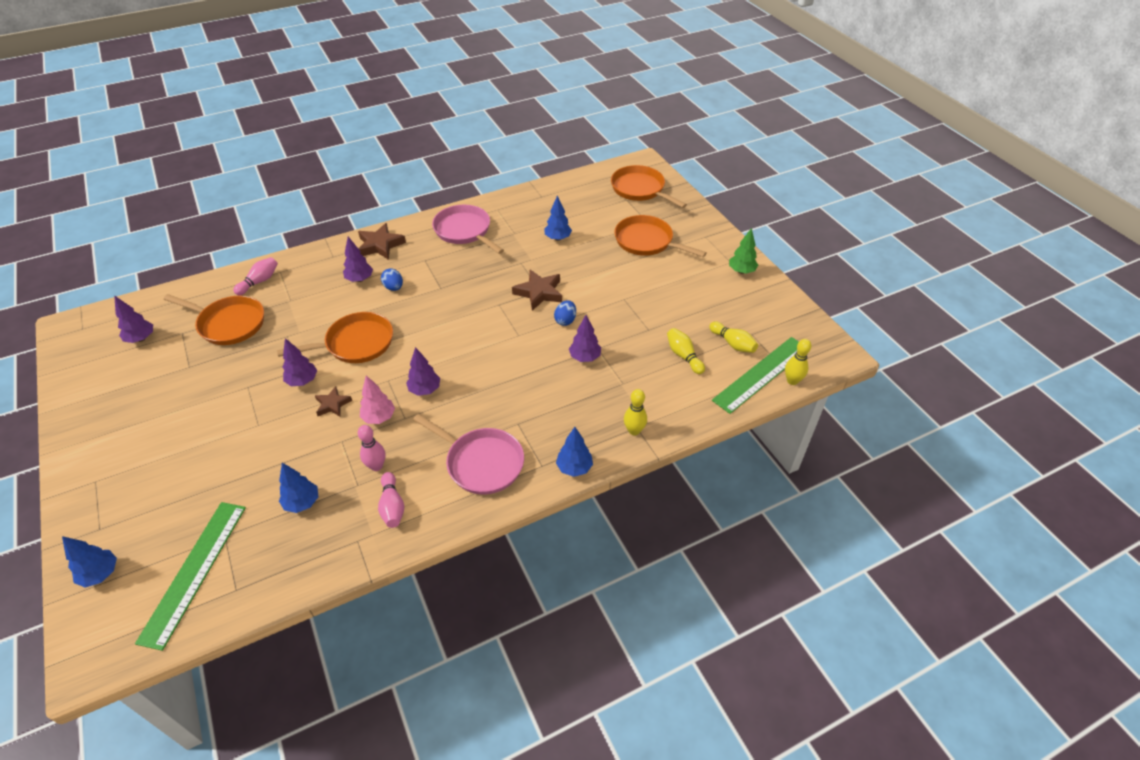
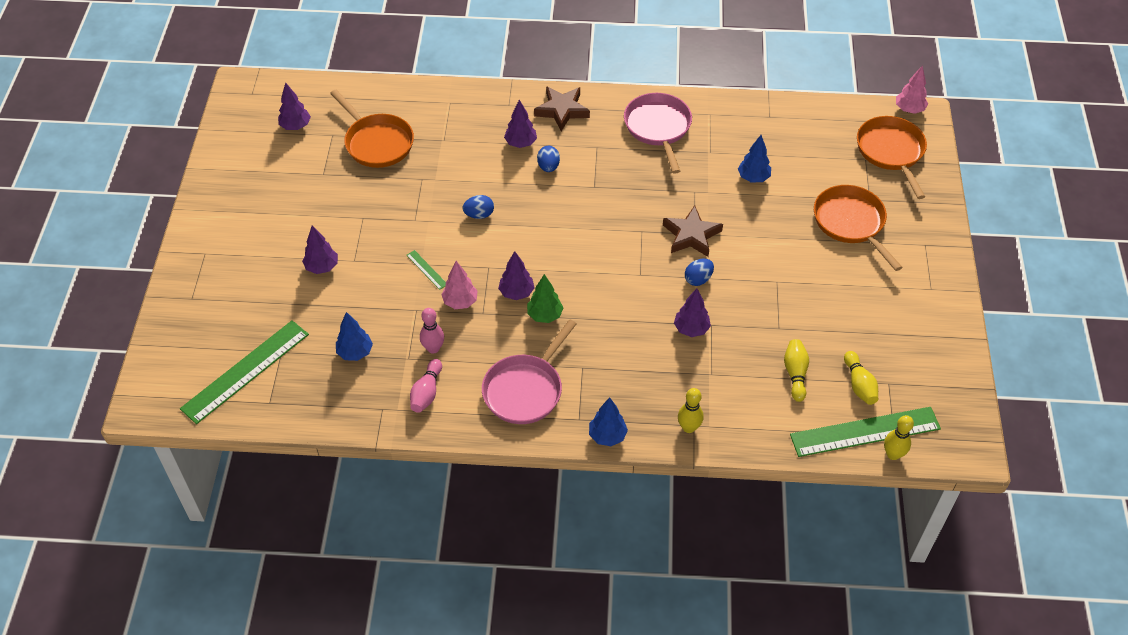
camera: 30 degrees right, 5 degrees up
(101, 574) = (178, 338): blue tree -> none
(259, 281) = (425, 106): pink bowling pin -> none
(302, 381) = (412, 233): purple tree -> purple tree (322, 267)
(332, 404) = (427, 269): brown star -> green ruler
(355, 344) = (479, 215): orange pan -> blue egg
(481, 462) = (525, 389): pink pan -> pink pan turned 60 degrees clockwise
(632, 161) = (909, 109): none -> pink tree
(741, 271) = (934, 305): green tree -> green tree (545, 315)

